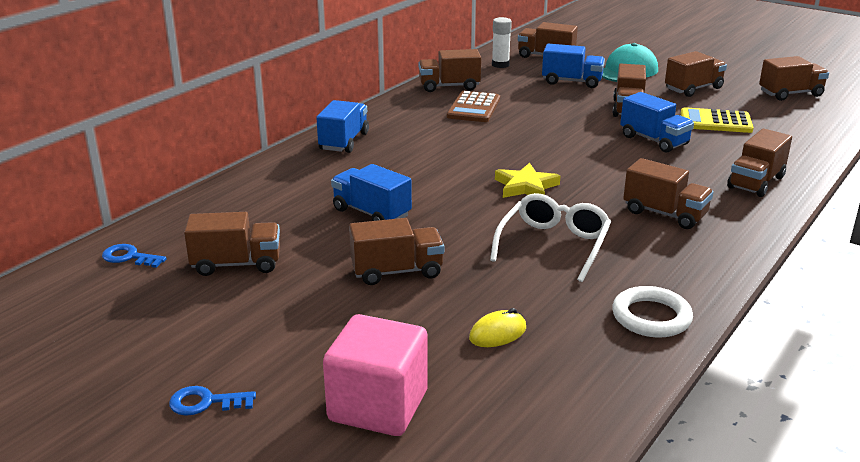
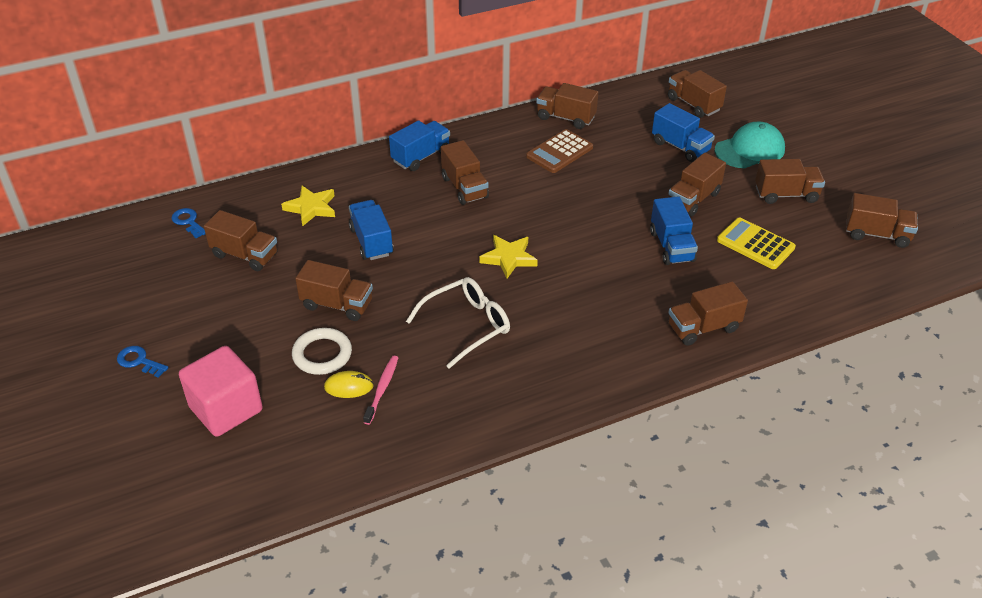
camera: 30 degrees right, 15 degrees up
(271, 206) = (311, 208): none -> yellow star
(500, 65) = (639, 103): white glue stick -> none
(535, 322) = (382, 389): none -> pink toothbrush
(651, 317) = (463, 420): white ring -> white ring (322, 354)
(665, 214) = (585, 330): brown truck -> brown truck (464, 187)

